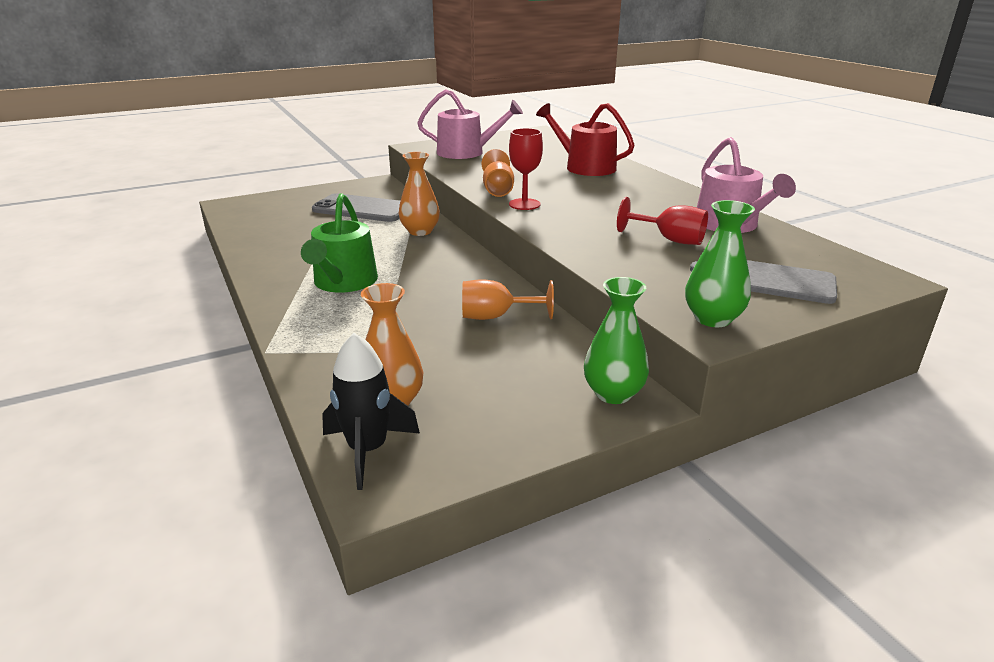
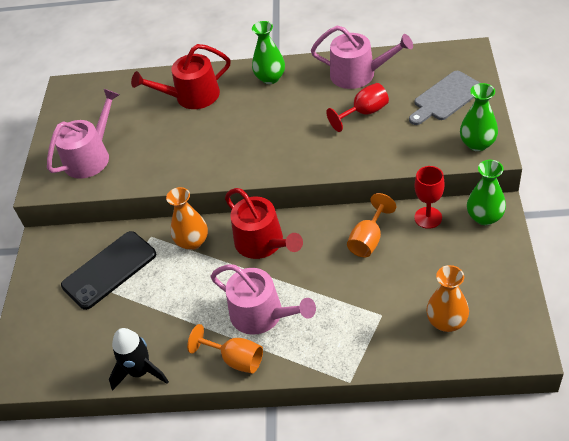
camera: 55 degrees left, 20 degrees up
(343, 282) = (262, 314): green watering can -> pink watering can
(362, 209) = (109, 270): grey phone -> black phone
(368, 450) = (491, 345): black rocket -> black rocket (140, 371)
(443, 261) = (263, 243): none -> red watering can
(497, 190) = (207, 167): orange goblet -> orange goblet (235, 359)
(524, 204) = (250, 161): red goblet -> red goblet (428, 217)
(657, 189) = (270, 78): none -> green vase

